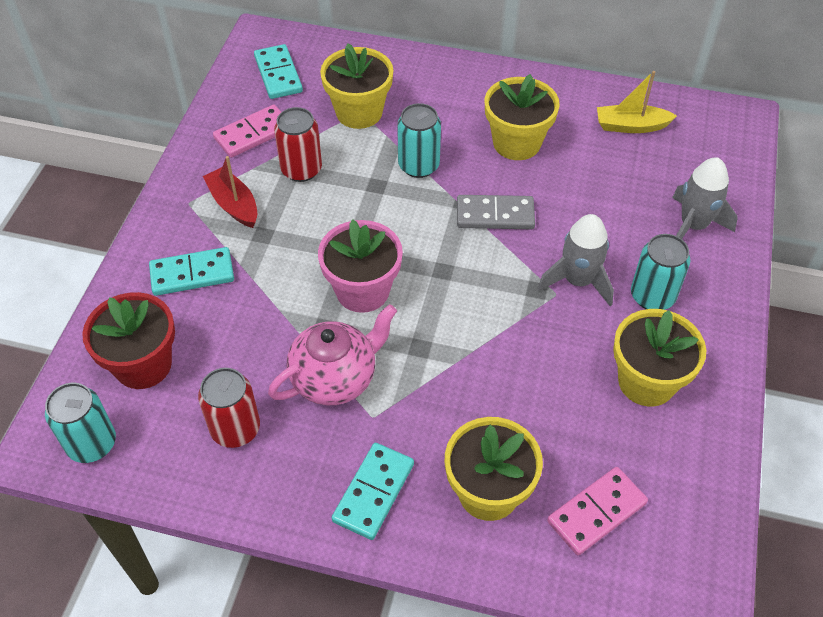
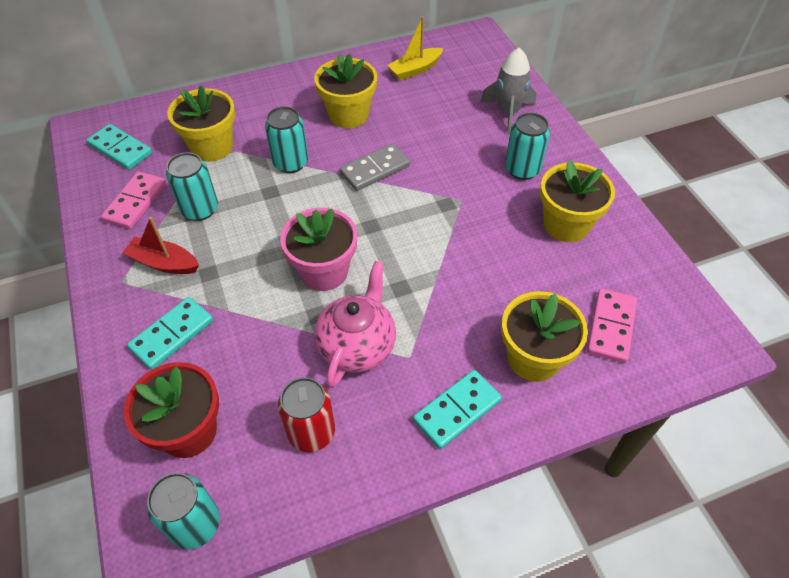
camera: 35 degrees left, 0 degrees up
(301, 169) = (200, 209): red can -> turquoise can
(374, 492) = (457, 410): turquoise domino -> turquoise domino turned 60 degrees clockwise
(577, 281) = (468, 184): grey rocket -> none

